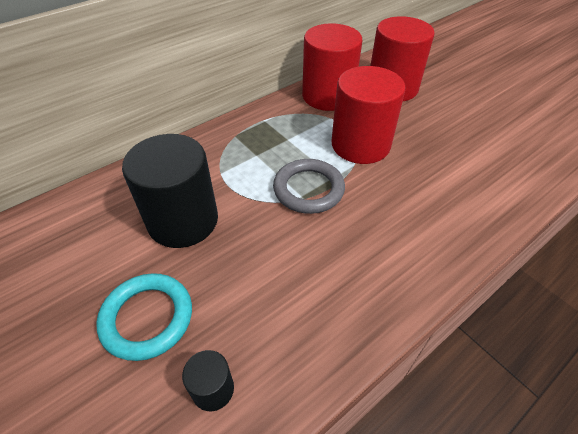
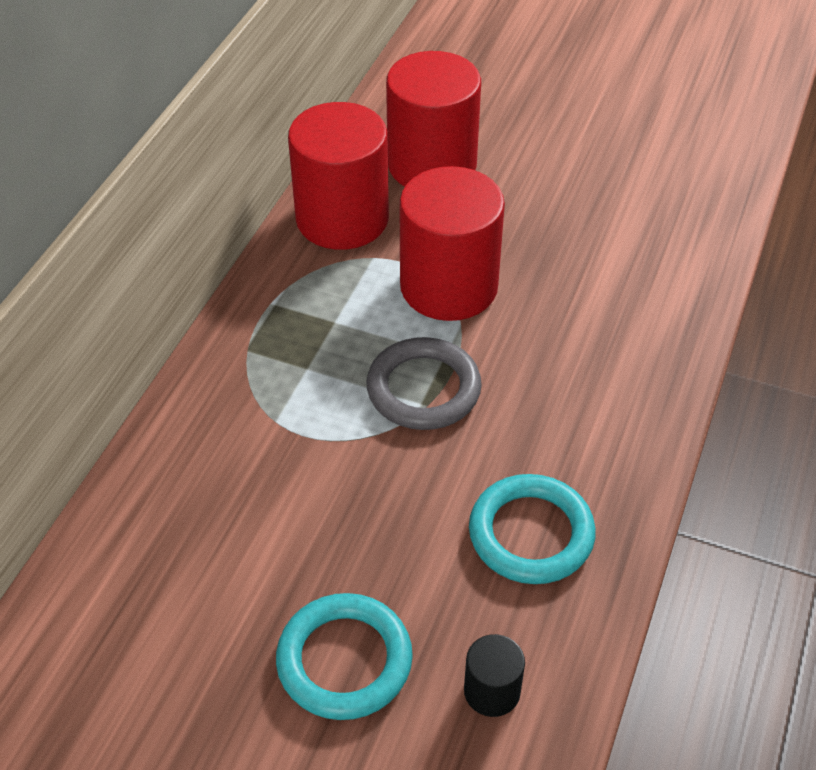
camera: 30 degrees left, 0 degrees up
(183, 220) = (280, 516): black cylinder -> none
(311, 299) = (531, 534): none -> turquoise ring

